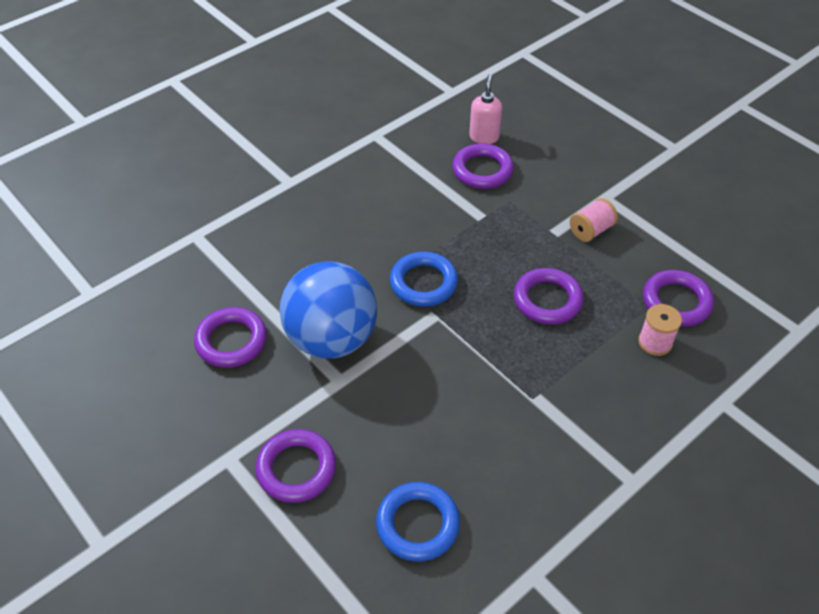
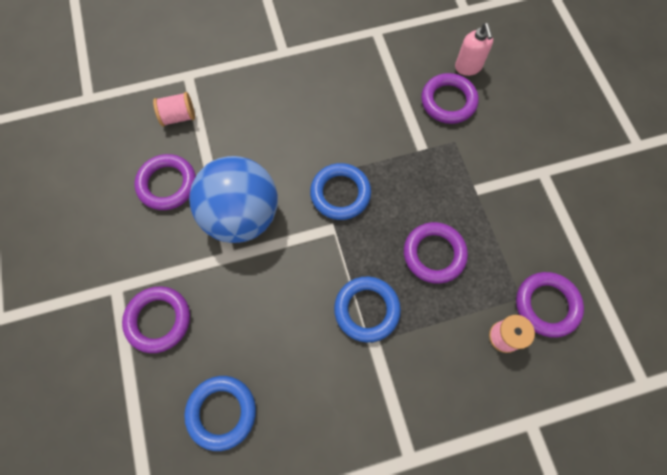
camera: 25 degrees right, 20 degrees up
(484, 137) = (468, 67): pink soap dispenser -> pink soap dispenser turned 135 degrees clockwise
(511, 372) = (367, 310): none -> blue ring
(591, 230) = (510, 201): pink spool -> pink spool (178, 117)

